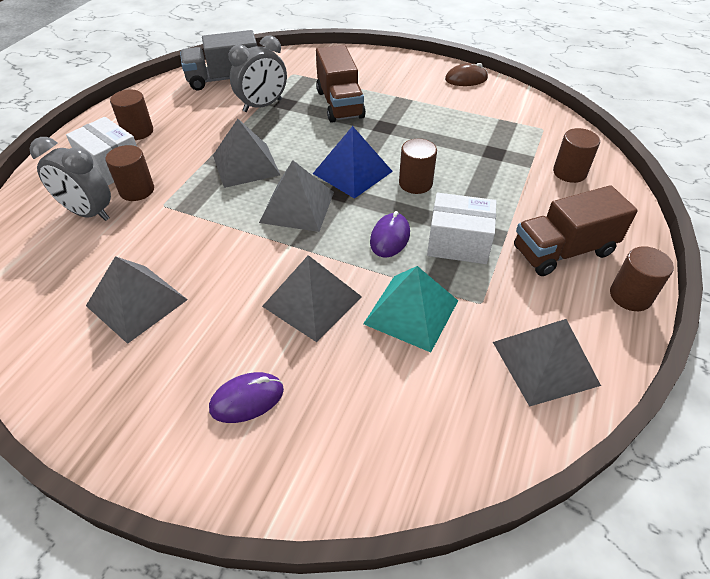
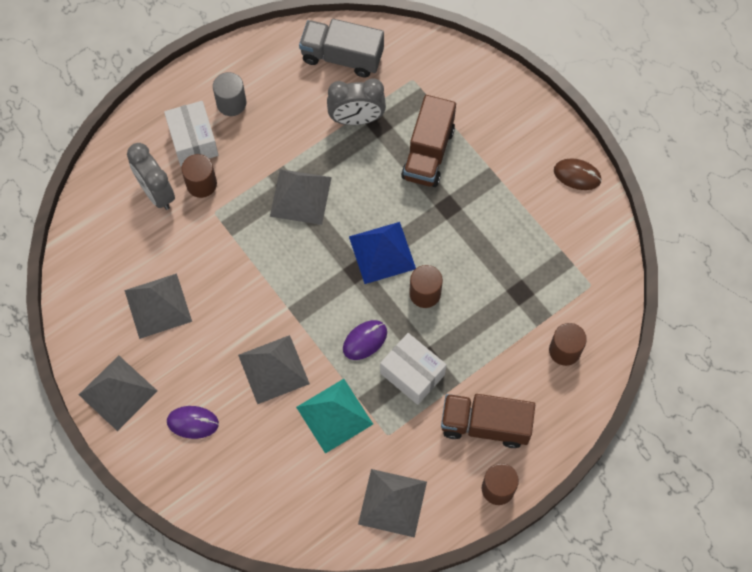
camera: 30 degrees right, 20 degrees up
(138, 132) = (231, 103): brown cylinder -> grey cylinder
(297, 207) = (315, 269): grey pyramid -> grey pyramid (118, 392)

